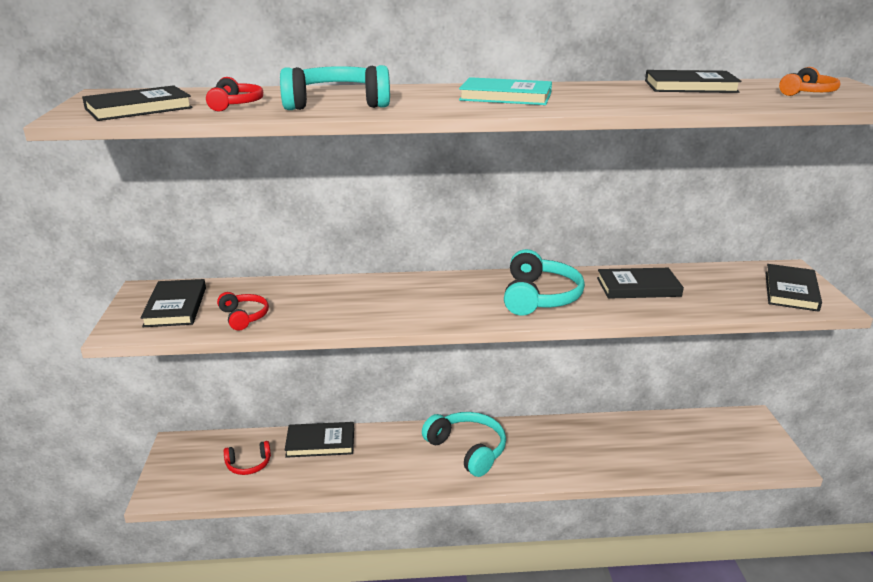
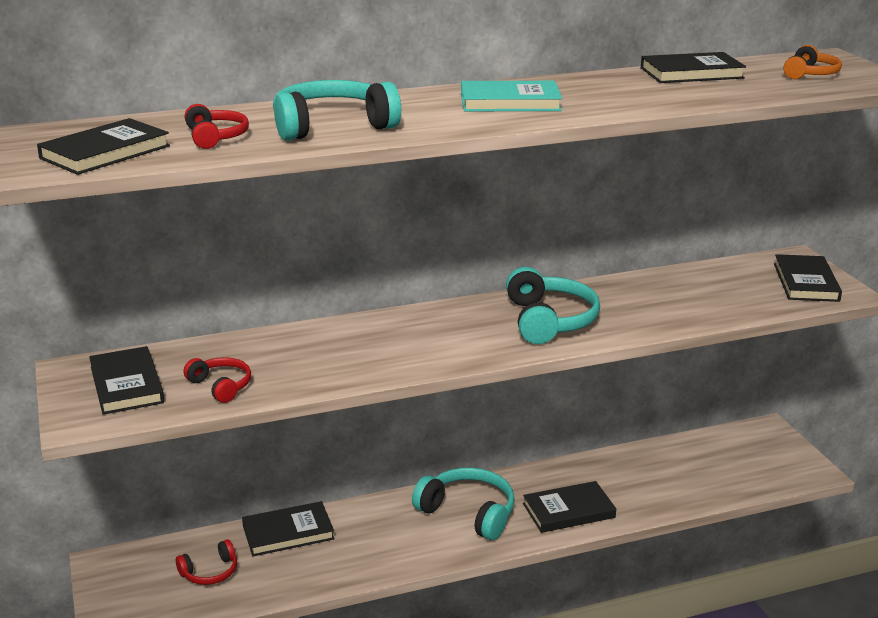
camera: 15 degrees left, 0 degrees up
(638, 287) = (649, 296): black book -> black book (568, 510)

